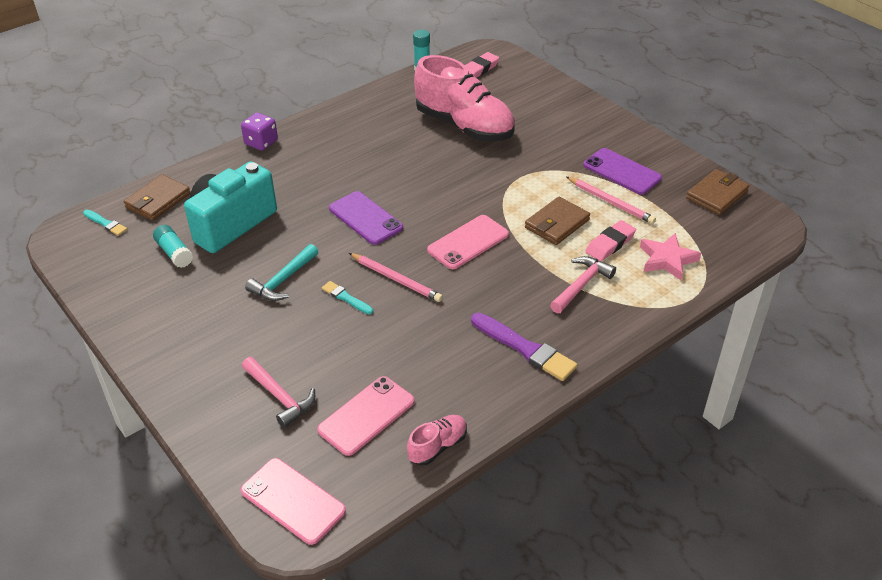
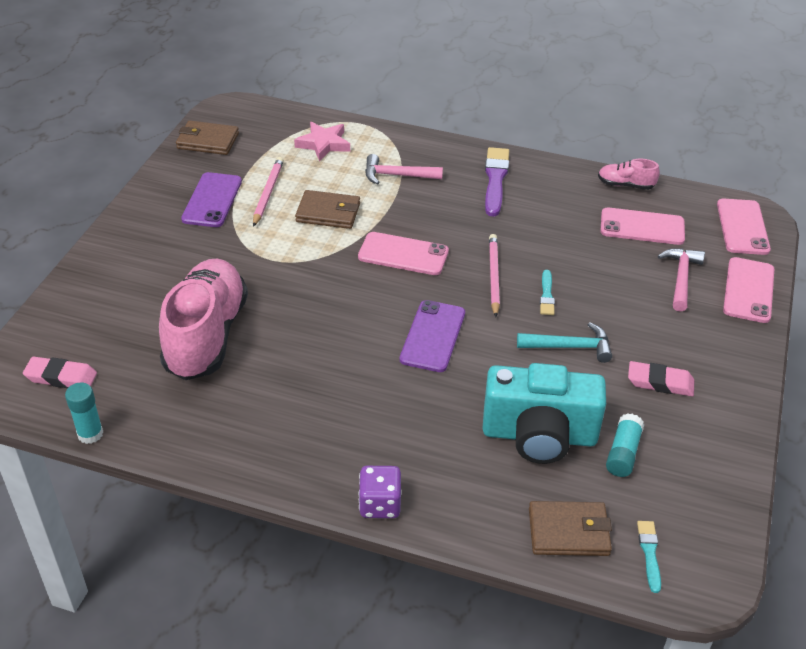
camera: 125 degrees left, 0 degrees up
(218, 435) = (748, 290): none -> pink phone
(610, 244) = (330, 176): pink eraser -> pink eraser (660, 382)

